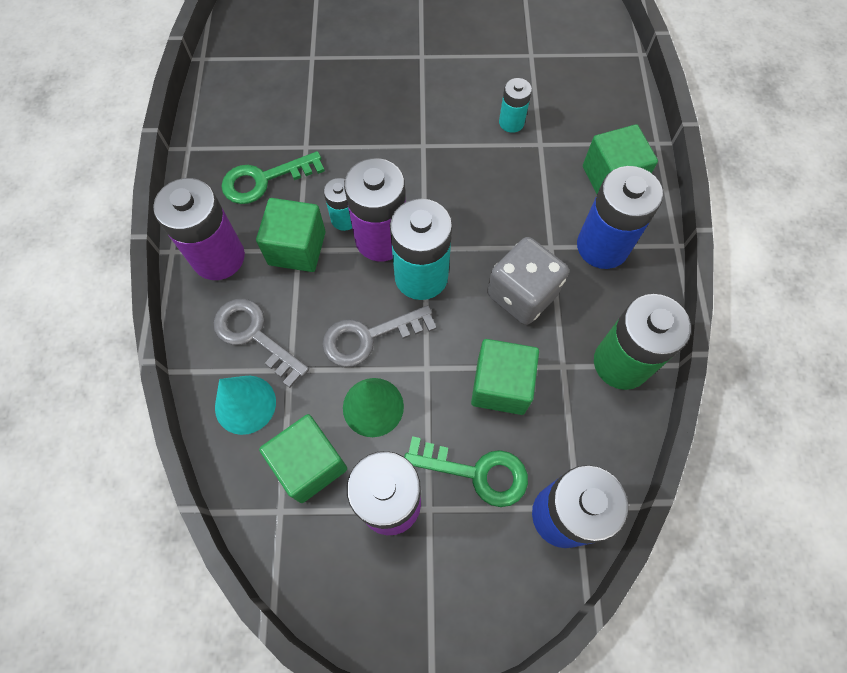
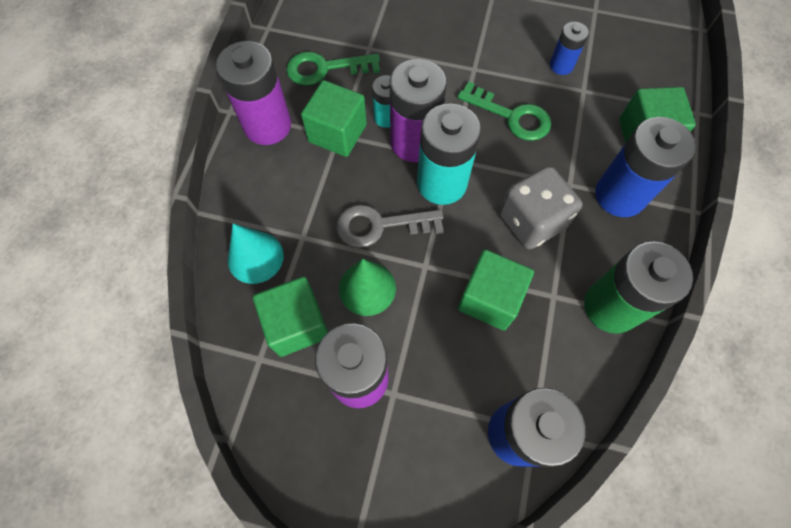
camera: 15 degrees right, 0 degrees up
(254, 336) = (280, 200): grey key -> none
(477, 472) = (446, 372): green key -> green key (511, 116)
(511, 122) = (561, 65): turquoise battery -> blue battery

